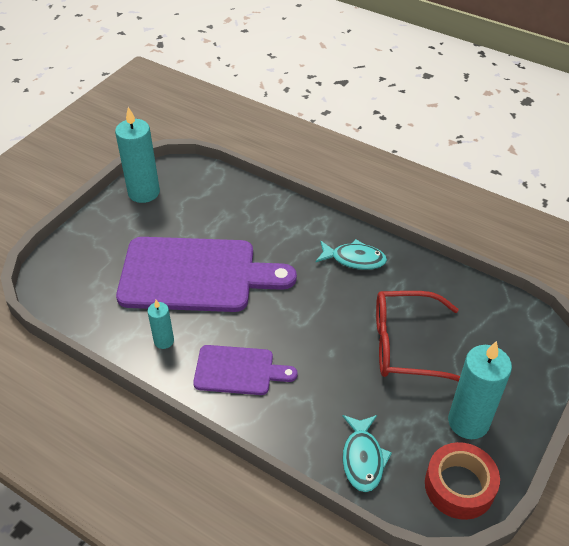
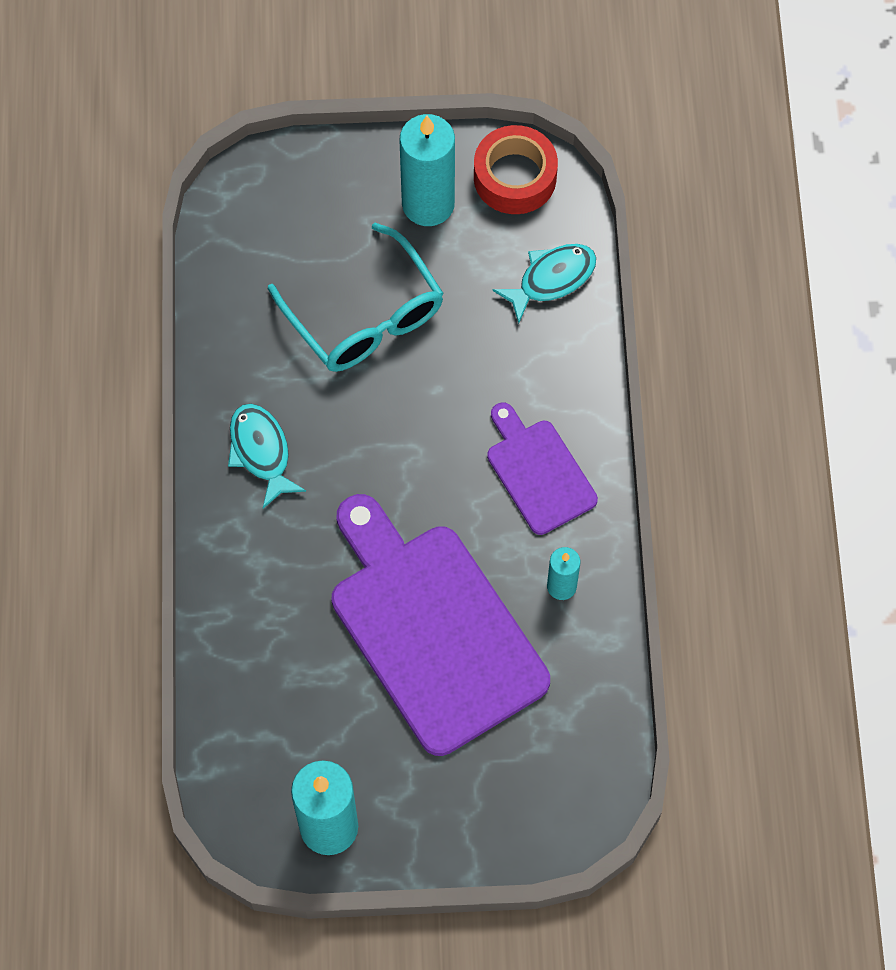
camera: 125 degrees left, 20 degrees up
(406, 345) = (365, 316): red glasses -> turquoise glasses

